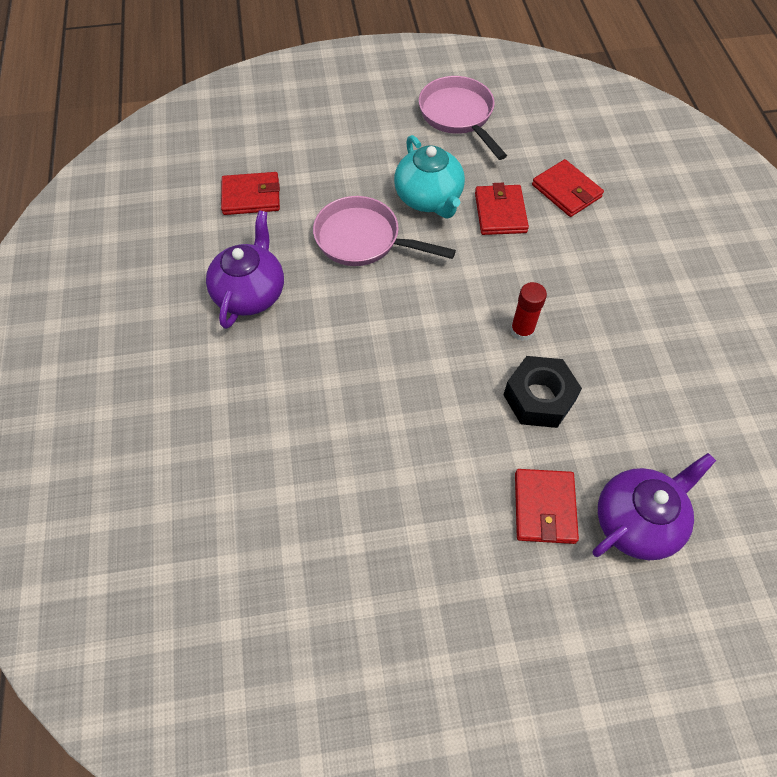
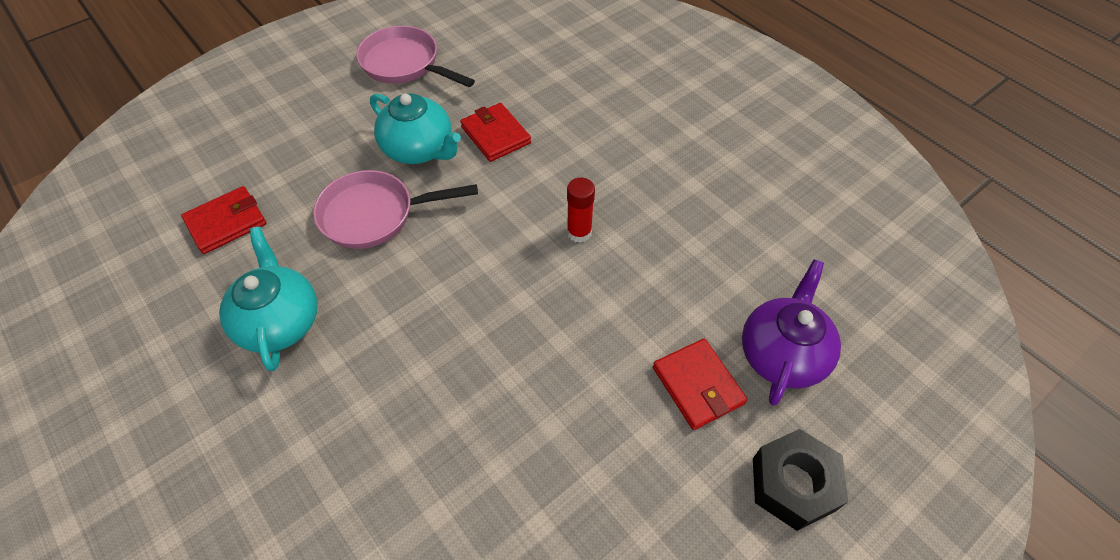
camera: 30 degrees left, 5 degrees down
(250, 293) = (280, 321): purple teapot -> turquoise teapot
(539, 398) = (631, 286): black nut -> black nut (793, 484)
(566, 191) = (544, 92): red wallet -> none

